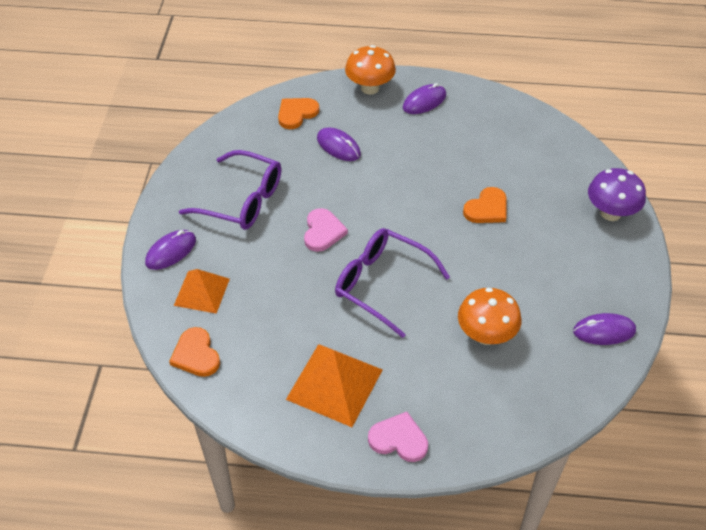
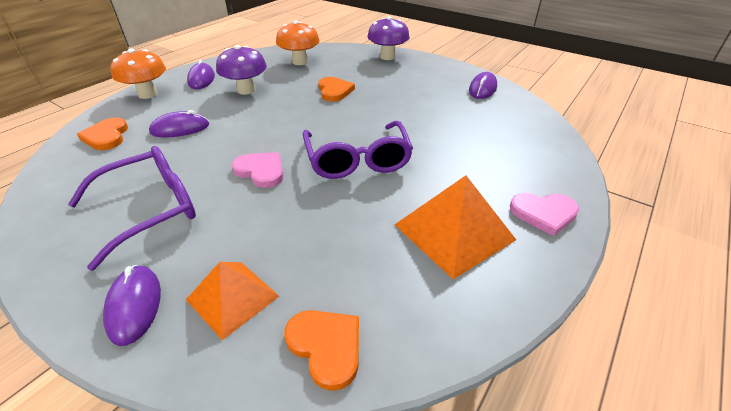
camera: 60 degrees left, 10 degrees down
(196, 355) = (326, 346): orange heart -> orange heart turned 135 degrees counterclockwise
(382, 284) = (357, 160): purple glasses -> purple glasses turned 75 degrees counterclockwise
(399, 439) = (544, 213): pink heart -> pink heart turned 135 degrees counterclockwise
(432, 145) = (246, 90): none -> purple mushroom
(486, 335) = (453, 130): orange mushroom -> orange mushroom (300, 62)

